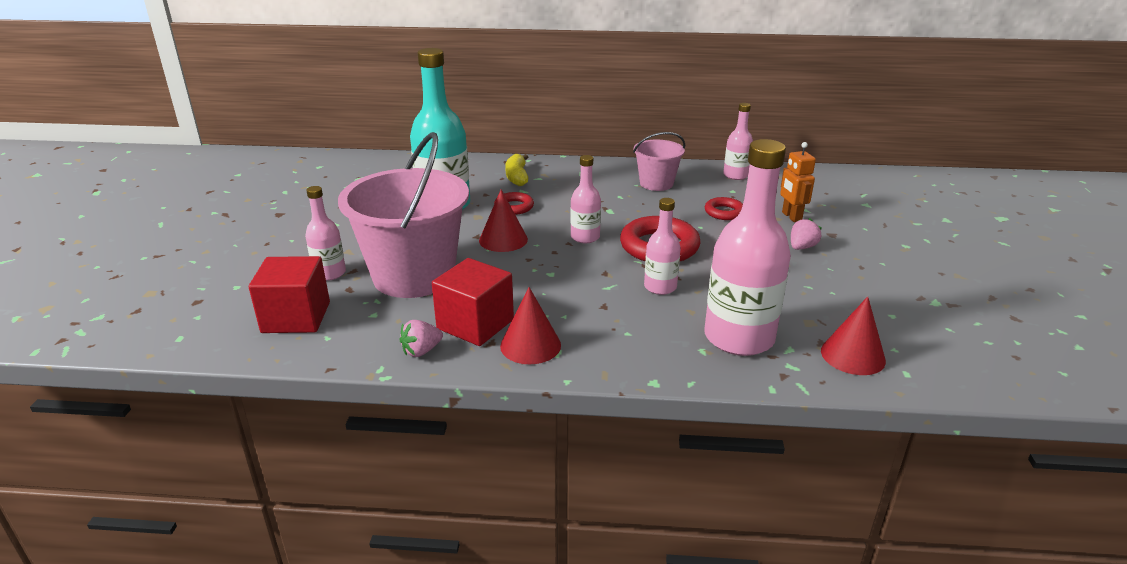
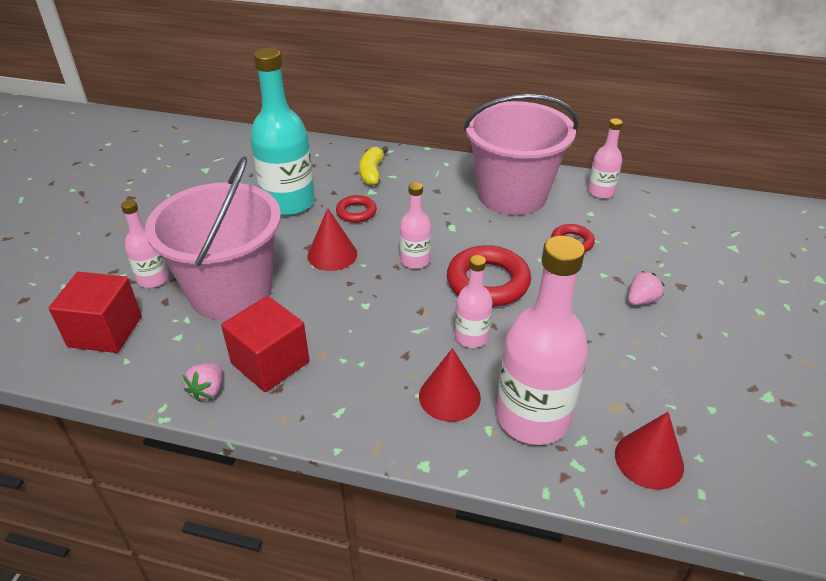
camera: 10 degrees right, 10 degrees up
(421, 351) = (208, 390): pink strawberry -> pink strawberry turned 45 degrees counterclockwise
(530, 345) = (315, 398): red cone -> red cone (449, 396)
(656, 183) = (512, 195): pink bucket -> pink bucket, size x1.95
(791, 216) = (643, 256): orange robot -> none

